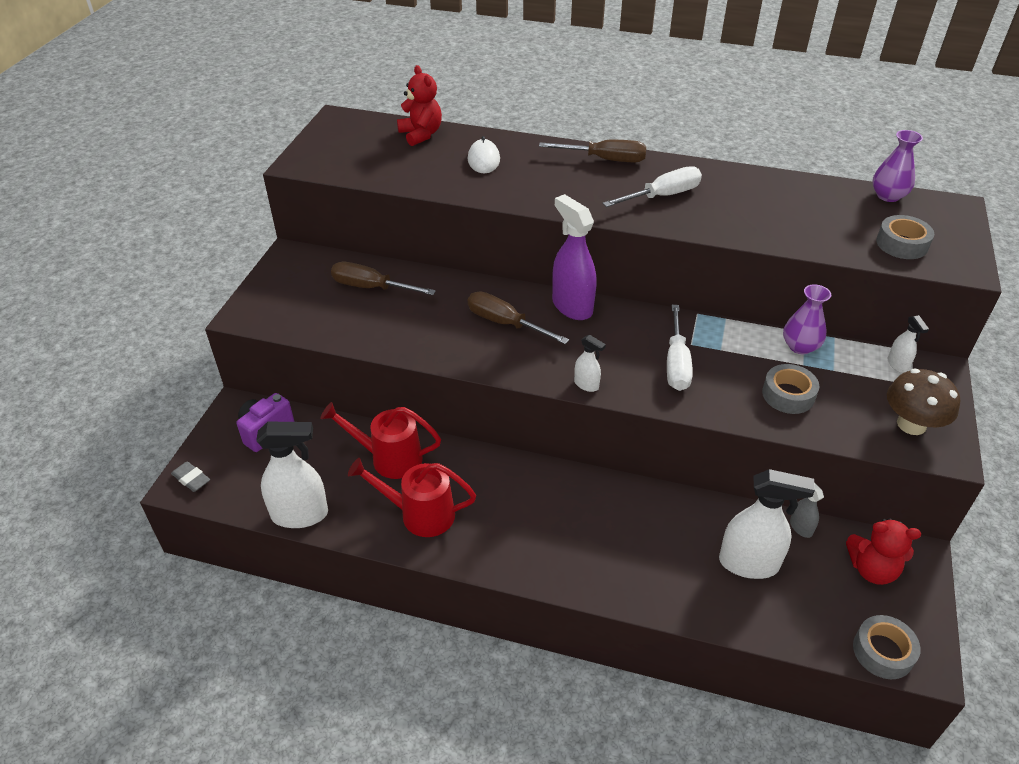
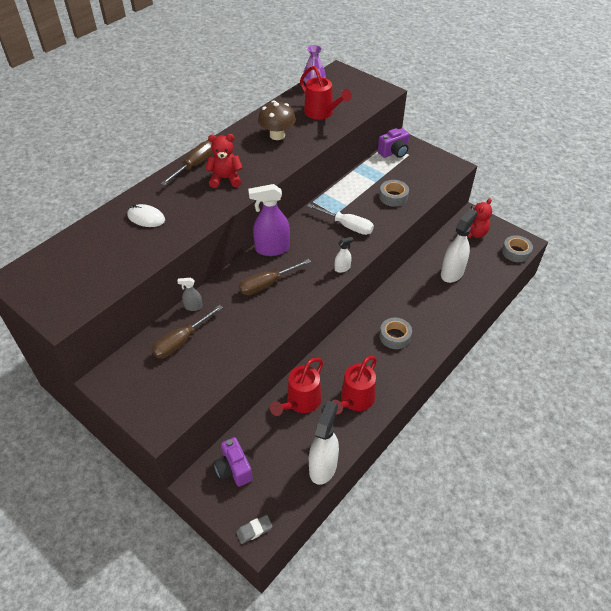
camera: 65 degrees left, 5 degrees up
(421, 134) = (84, 238): red teddy bear -> red teddy bear (225, 179)
(663, 196) = (252, 158): white screwdriver -> none
(800, 346) = (362, 177): purple vase -> none
(800, 527) = (439, 245): grey spray bottle -> grey spray bottle (193, 307)
(828, 223) = (322, 113): none -> red watering can
(897, 365) = (394, 152): white spray bottle -> purple camera
(902, 244) = (355, 99): grey tape -> grey tape (395, 336)
(911, 424) = (433, 168): brown mushroom -> brown mushroom (277, 135)

